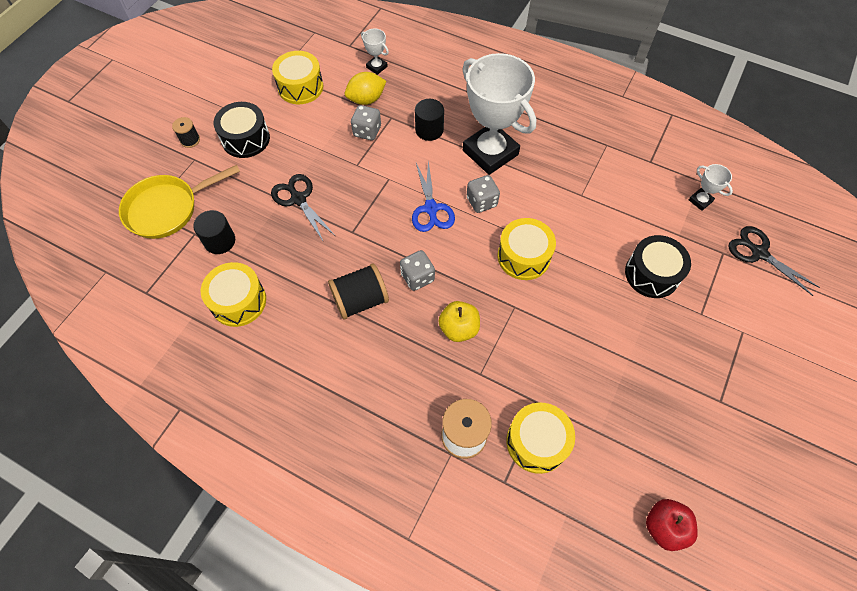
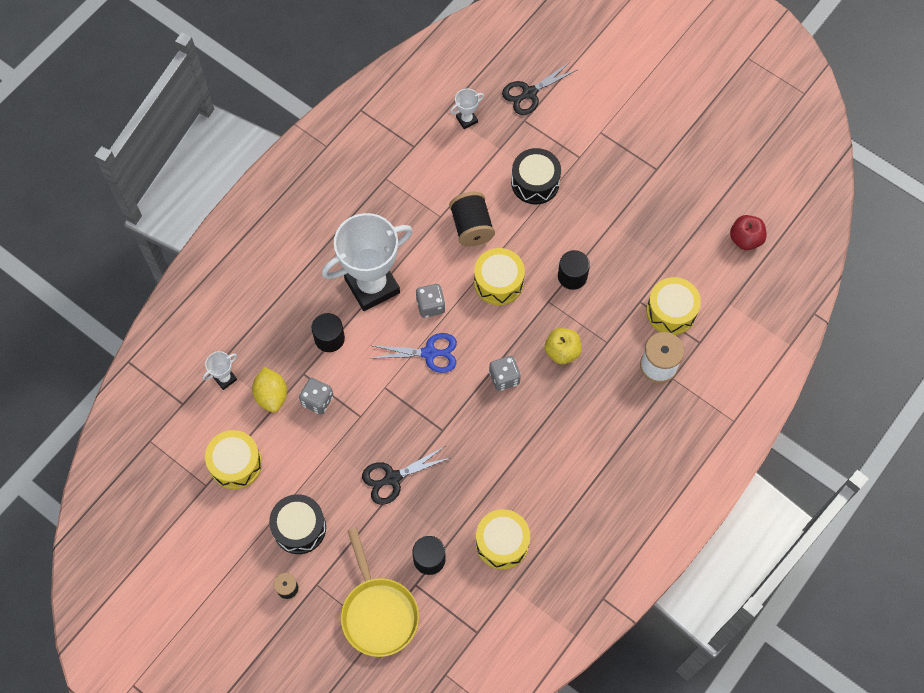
camera: 80 degrees left, 5 degrees up
(360, 300) = (519, 431): black spool -> black spool (471, 227)
(551, 326) = (572, 276): none -> black cylinder

